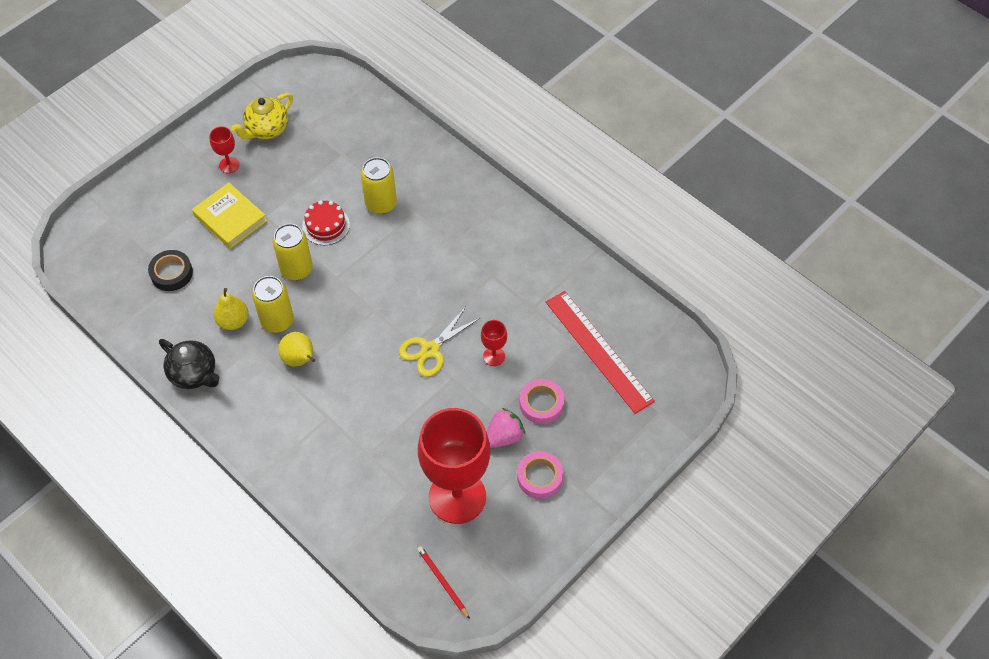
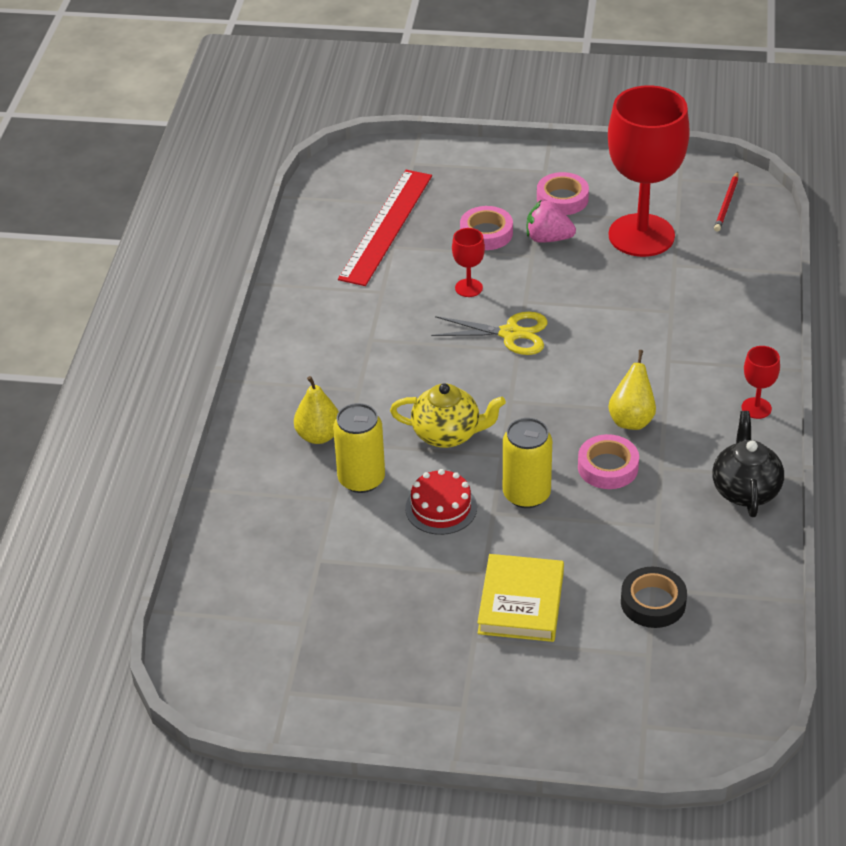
camera: 125 degrees left, 15 degrees down
(229, 165) = (443, 662): red goblet -> red goblet (756, 408)
(233, 321) = (649, 502): yellow pear -> yellow pear (318, 436)
(267, 129) = (347, 664): yellow teapot -> yellow teapot (447, 434)
(277, 321) = (608, 467): yellow can -> pink tape

